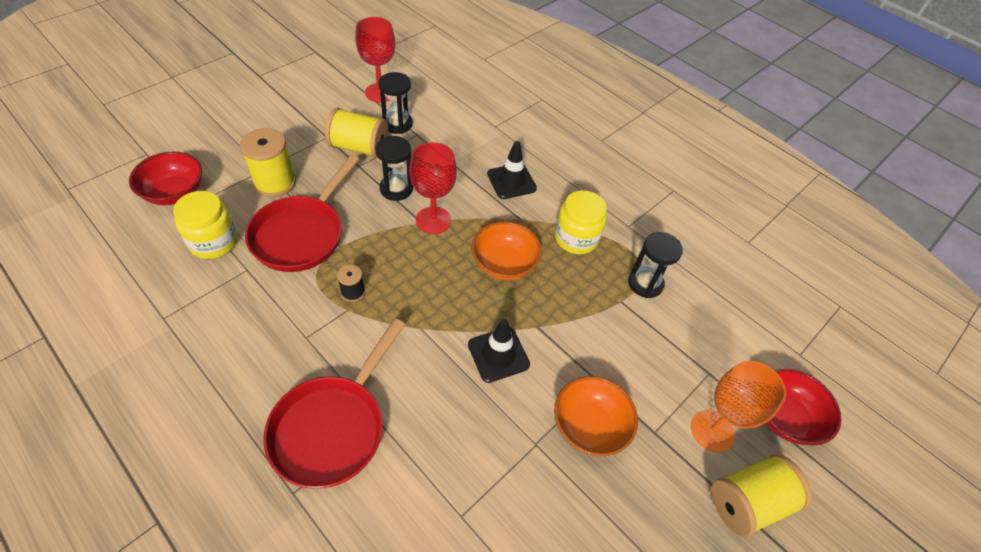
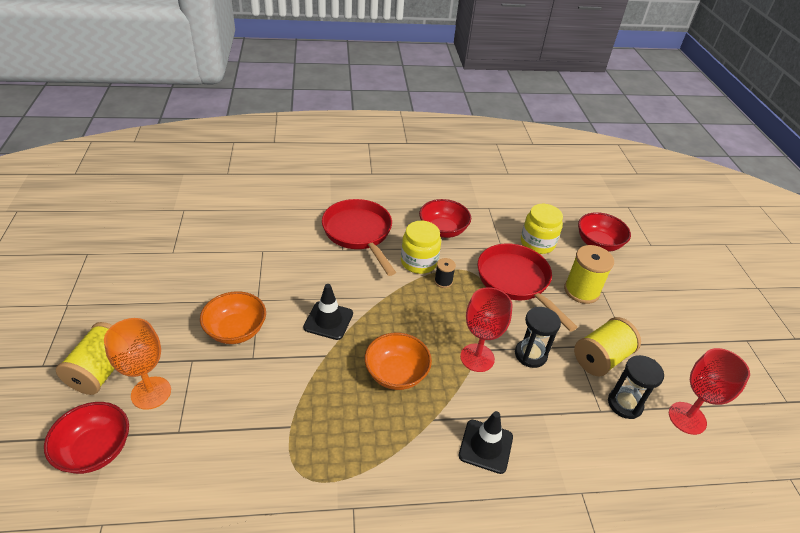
camera: 130 degrees right, 10 degrees down
(254, 340) = (443, 230): none -> red bowl
(576, 238) = (378, 446): yellow jar -> yellow jar (419, 262)
(645, 283) = (286, 461): black hourglass -> none

